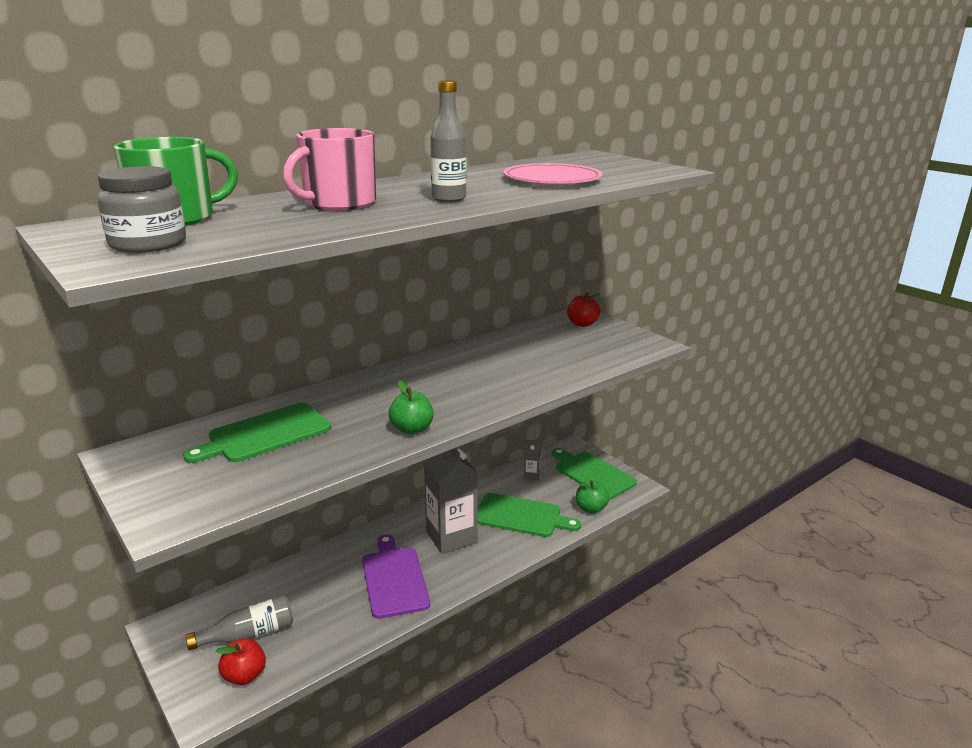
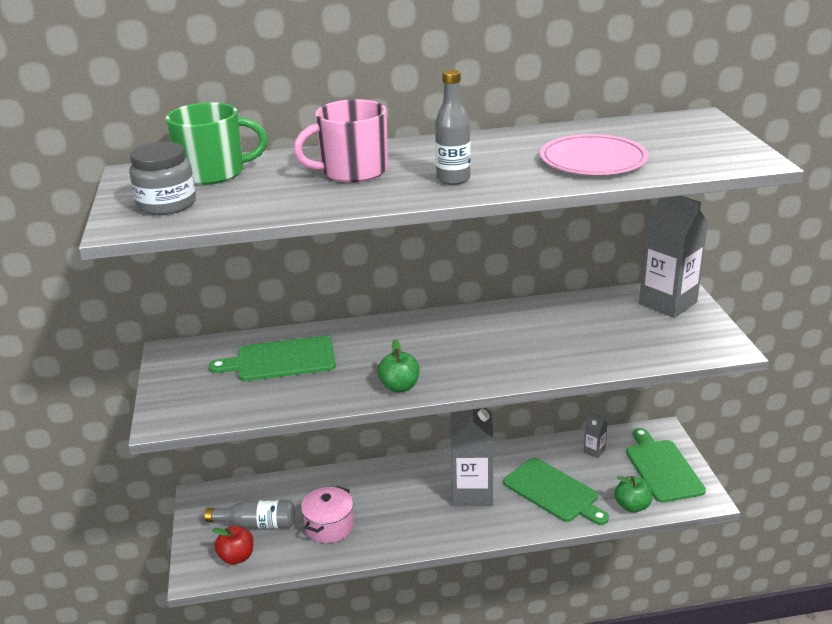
camera: 30 degrees right, 5 degrees up
(331, 610) = (329, 526): none -> pink pot
(394, 579) = (397, 515): purple cutting board -> none
(582, 324) = (668, 303): red apple -> grey carton

